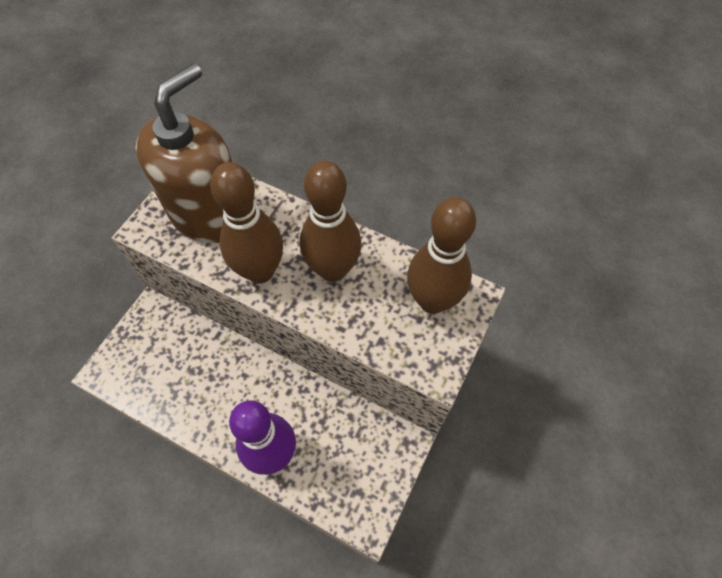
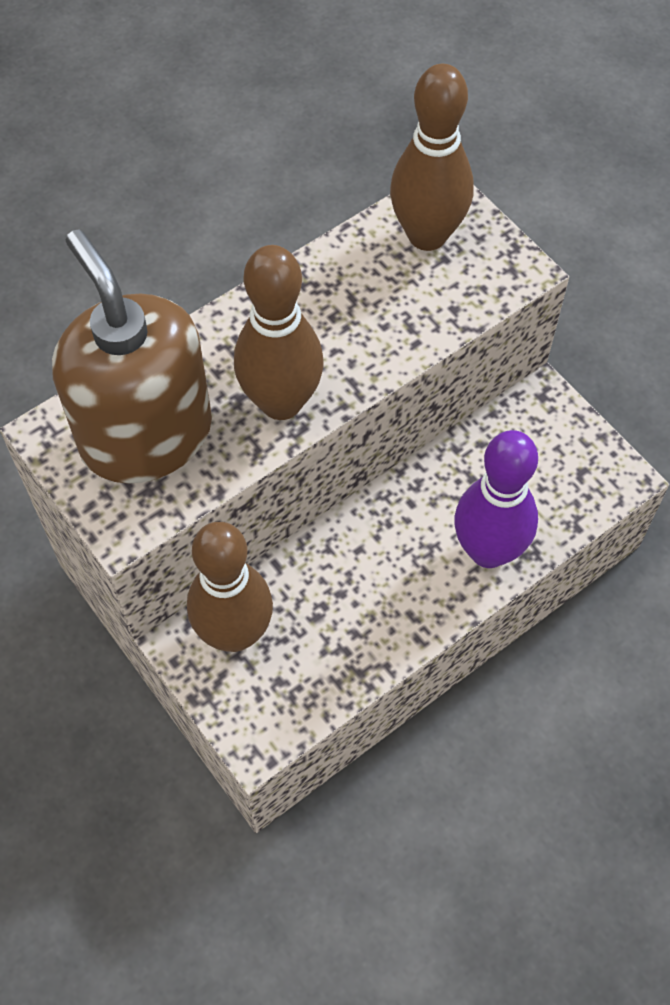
camera: 65 degrees left, 0 degrees up
(333, 269) = (325, 320): brown bowling pin -> brown bowling pin (234, 633)

